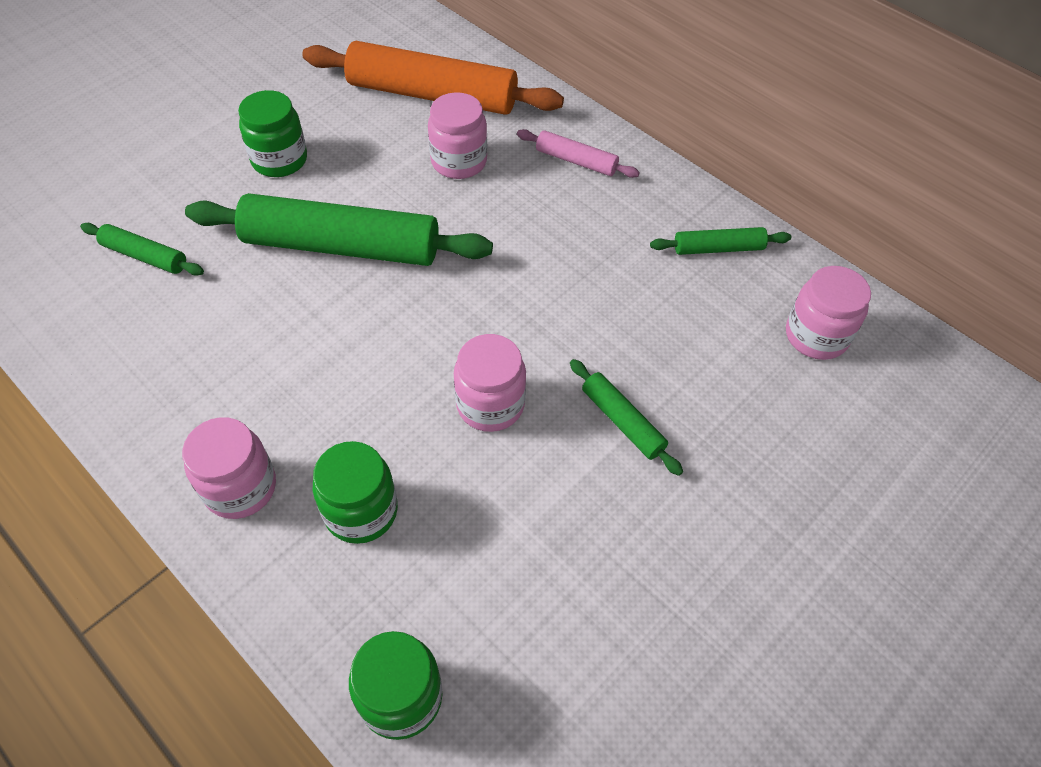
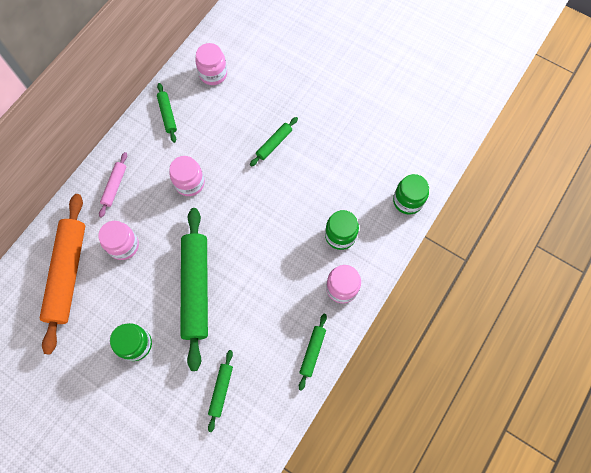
camera: 100 degrees left, 15 degrees up
(136, 406) = (312, 352): none -> green rolling pin
(490, 404) = (277, 197): pink jar -> pink jar (190, 183)

